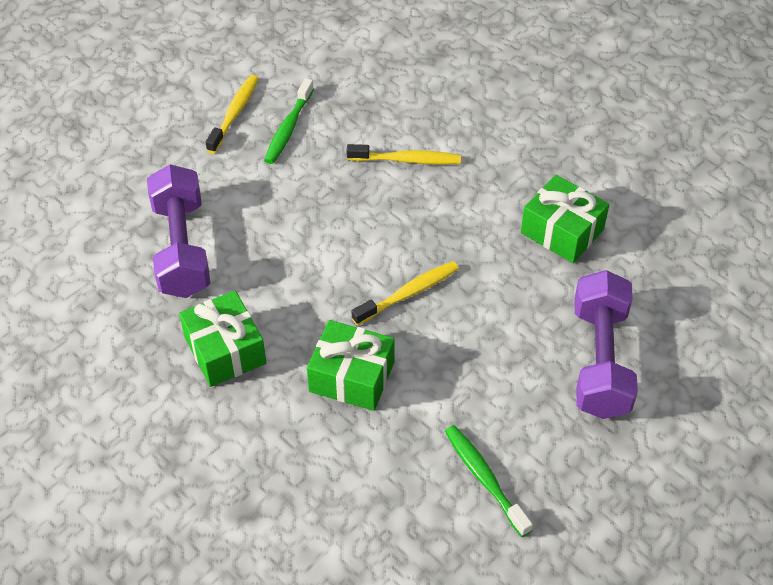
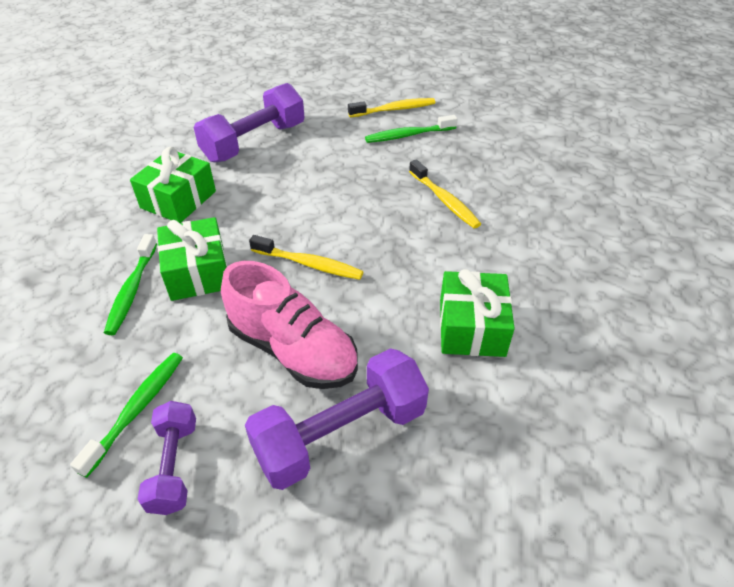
camera: 55 degrees right, 5 degrees down
(335, 435) = (132, 290): none -> green toothbrush
(499, 351) = (293, 350): none -> pink shoe
(557, 473) = (174, 466): none -> purple dumbbell

